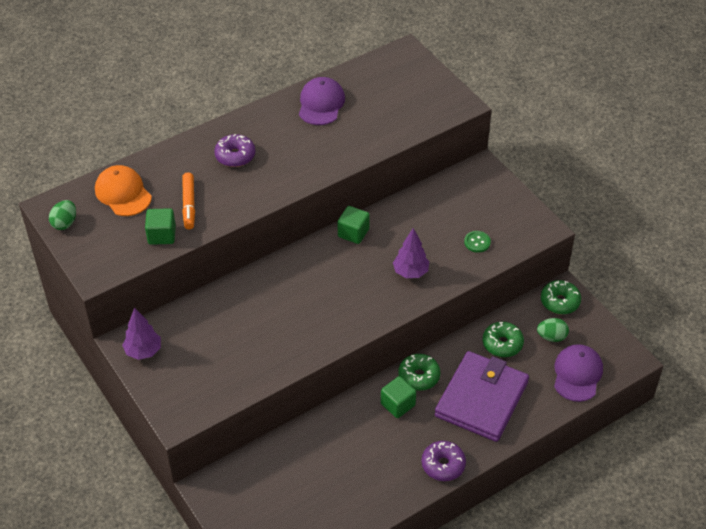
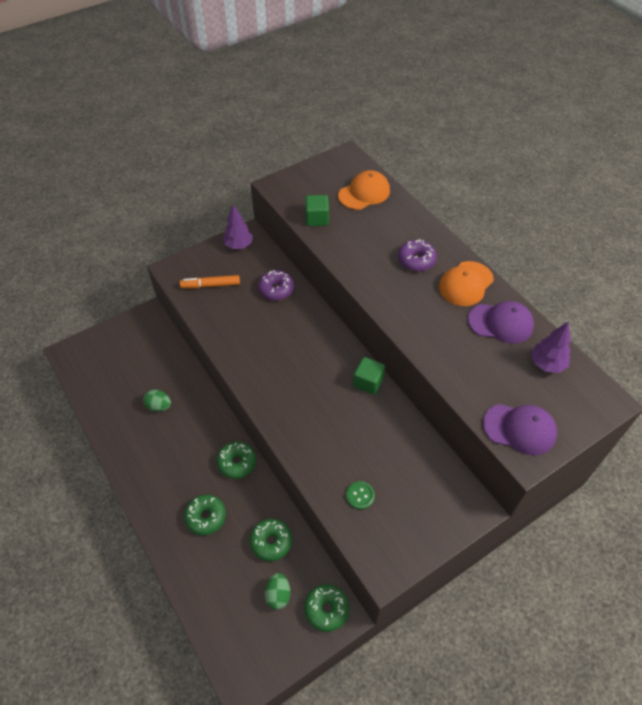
camera: 90 degrees right, 5 degrees up
(65, 223) = (330, 164): green egg -> green egg (159, 406)
(189, 204) = (352, 233): orange marker -> orange marker (211, 285)
(270, 122) = (465, 284): none -> orange cap
(398, 404) = (207, 444): green cube -> none
(410, 272) = (318, 430): purple tree -> purple tree (546, 364)
(443, 465) = (139, 479): purple donut -> purple donut (276, 289)
(481, 399) = (206, 517): purple wallet -> green donut
(577, 374) = (227, 618): purple cap -> purple cap (519, 429)

